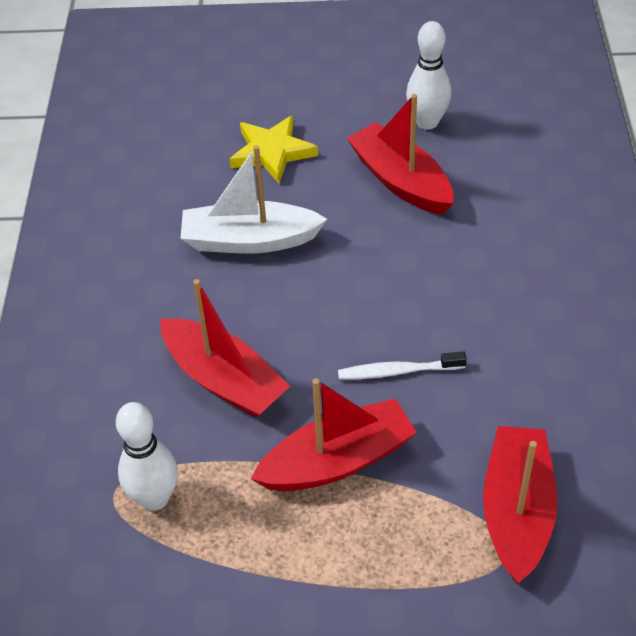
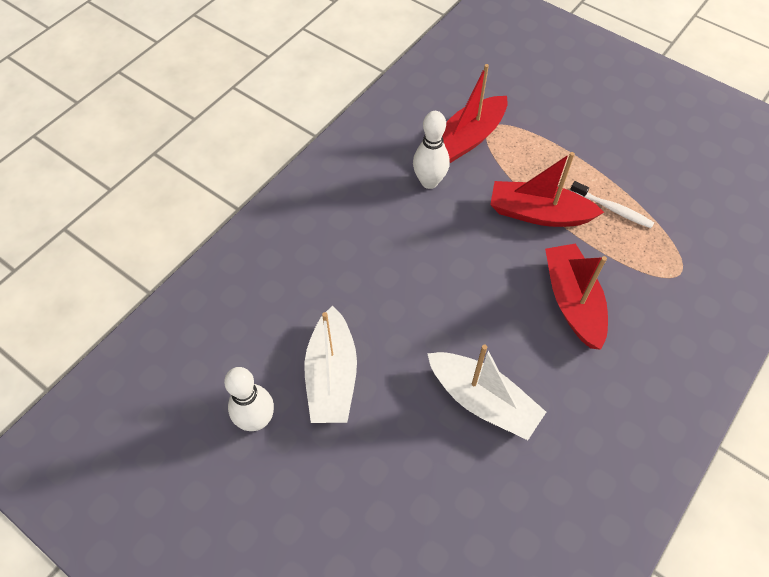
camera: 145 degrees left, 10 degrees up
(155, 498) = (656, 256): white bowling pin -> white bowling pin (429, 182)
(272, 152) = (400, 482): yellow star -> none
(397, 371) = (463, 240): white toothbrush -> white toothbrush (612, 209)
(401, 181) = (332, 376): red boat -> white boat

